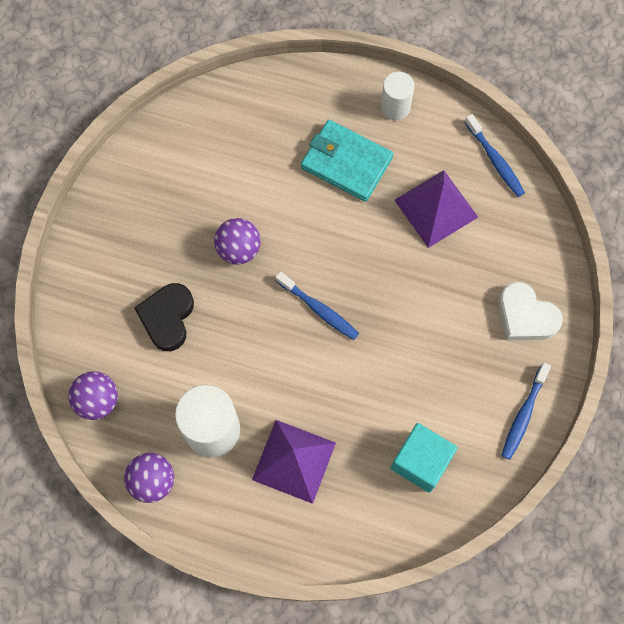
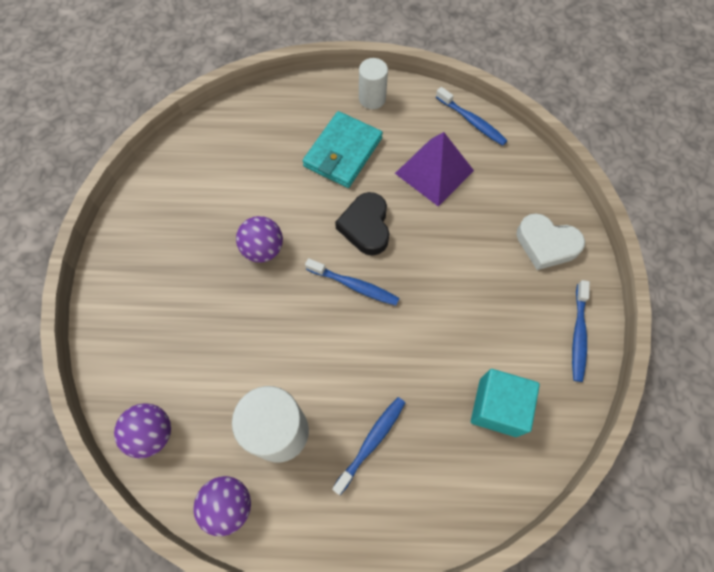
camera: 15 degrees left, 5 degrees down
(167, 318) = (208, 330): black heart -> black heart (366, 227)
(294, 461) = (371, 442): purple pyramid -> blue toothbrush
(346, 162) = (343, 152): turquoise wallet -> turquoise wallet turned 75 degrees counterclockwise

